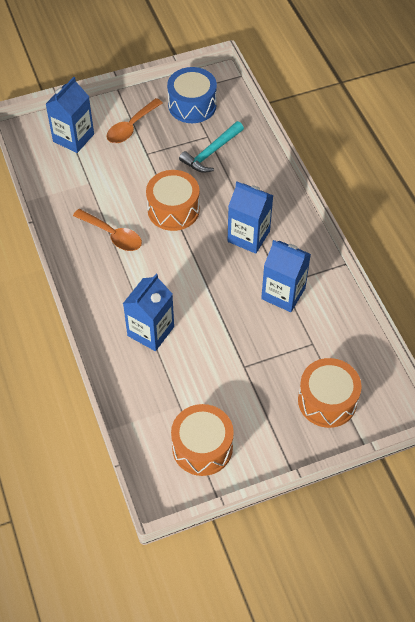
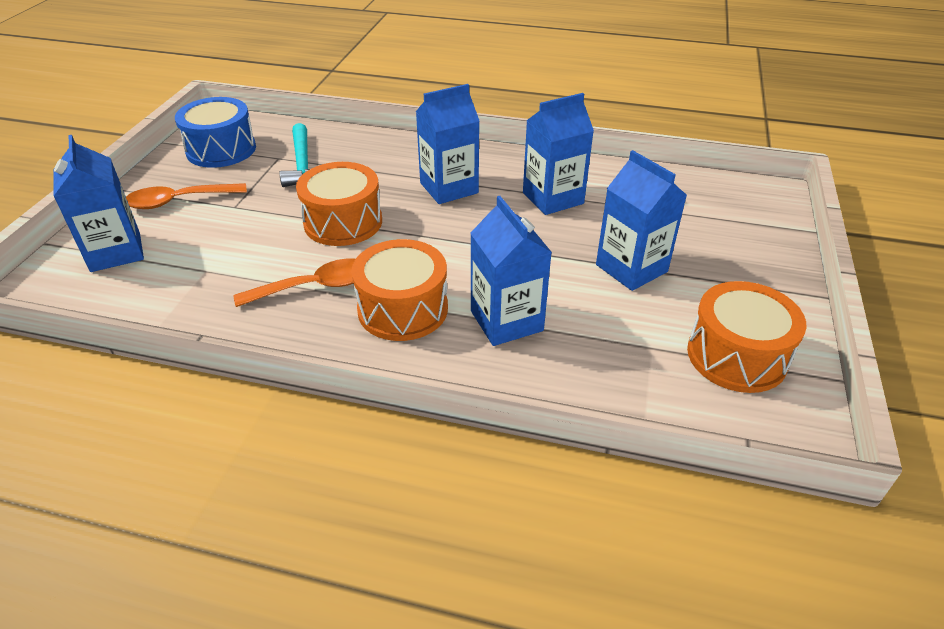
camera: 55 degrees left, 15 degrees down
(131, 127) = (178, 201): orange spoon -> orange spoon turned 90 degrees clockwise
(242, 366) = (631, 268): none -> blue carton
(327, 400) = (728, 229): orange drum -> orange drum (403, 309)

